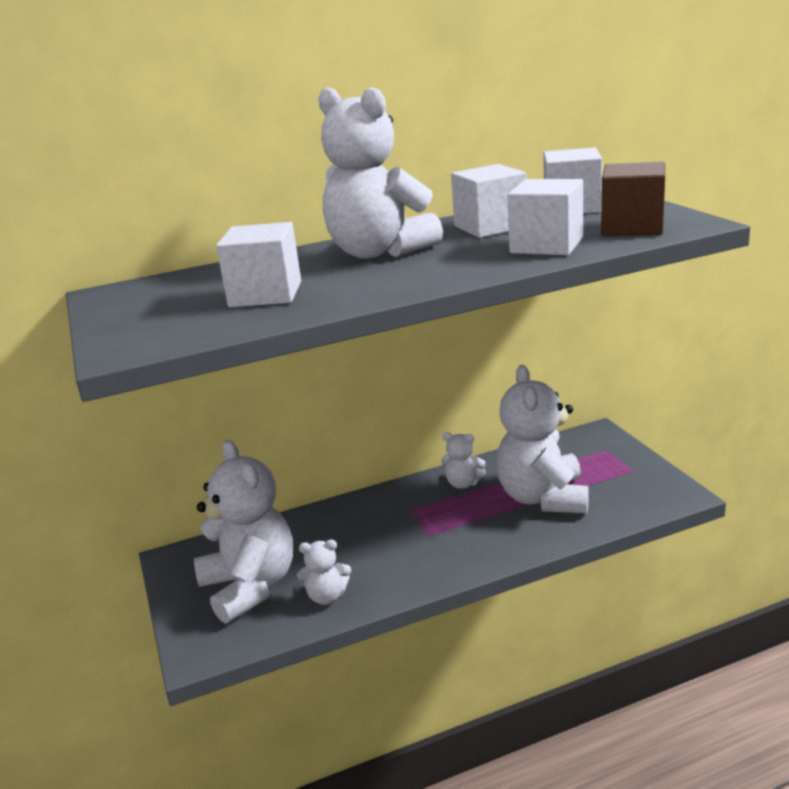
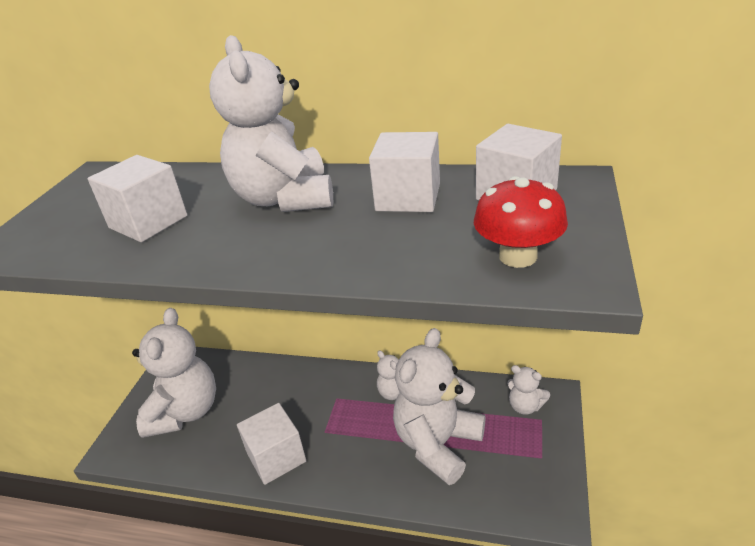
camera: 35 degrees right, 10 degrees up
(327, 596) = (214, 450): white teddy bear -> white teddy bear (525, 406)
(546, 245) = (404, 251): white cube -> white cube (276, 457)
(632, 227) = (518, 256): brown cube -> red mushroom

